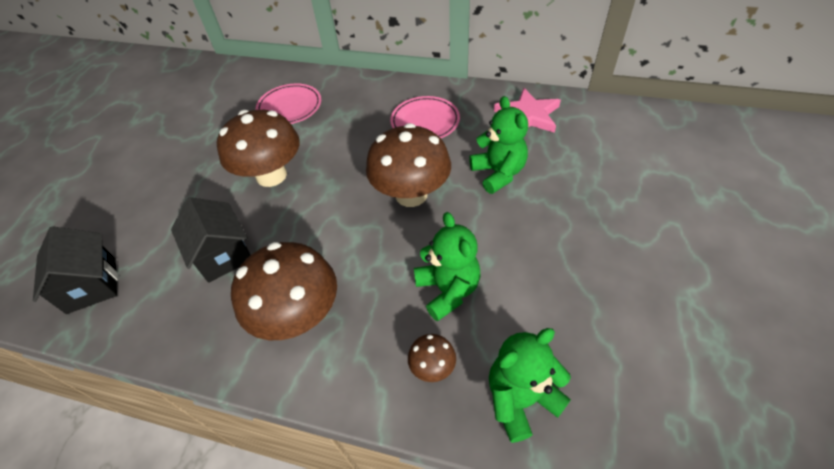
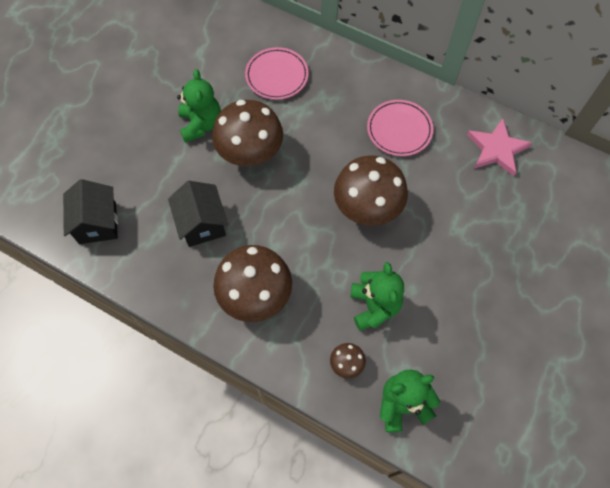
camera: 10 degrees right, 15 degrees up
(498, 173) = (448, 207): green teddy bear -> green teddy bear (201, 124)

